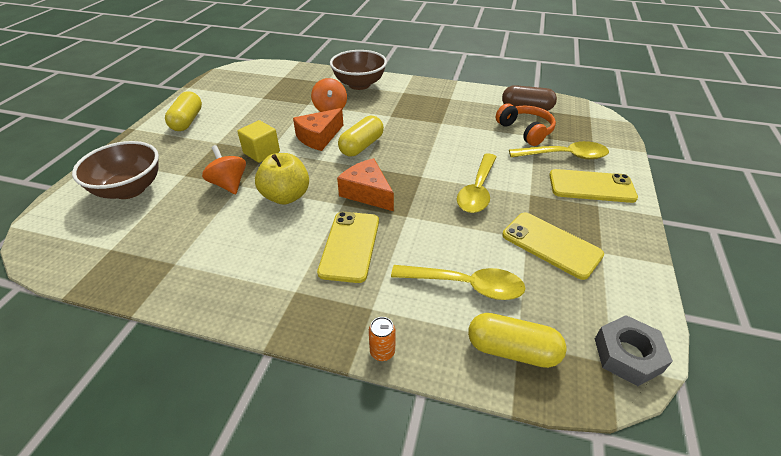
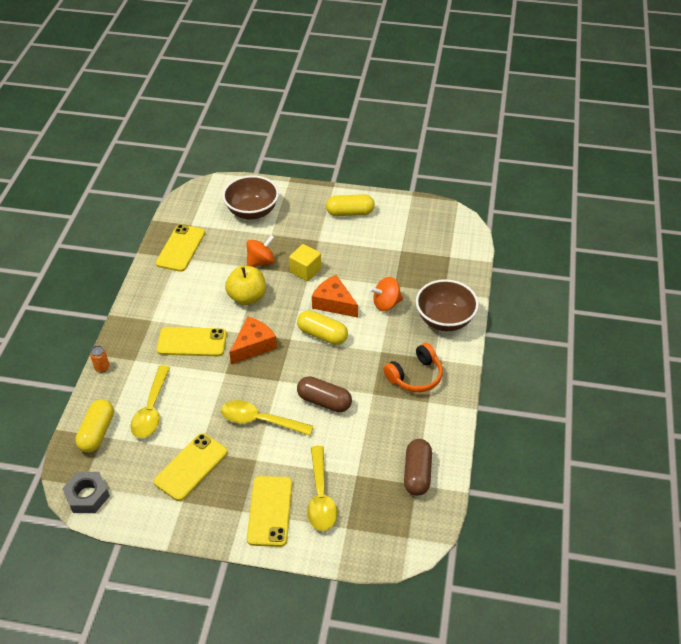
camera: 85 degrees right, 5 degrees up
(156, 260) = (181, 248): none -> yellow phone
(450, 149) = (324, 401): none -> brown capsule
(525, 131) = (365, 467): orange headphones -> orange headphones (415, 376)

